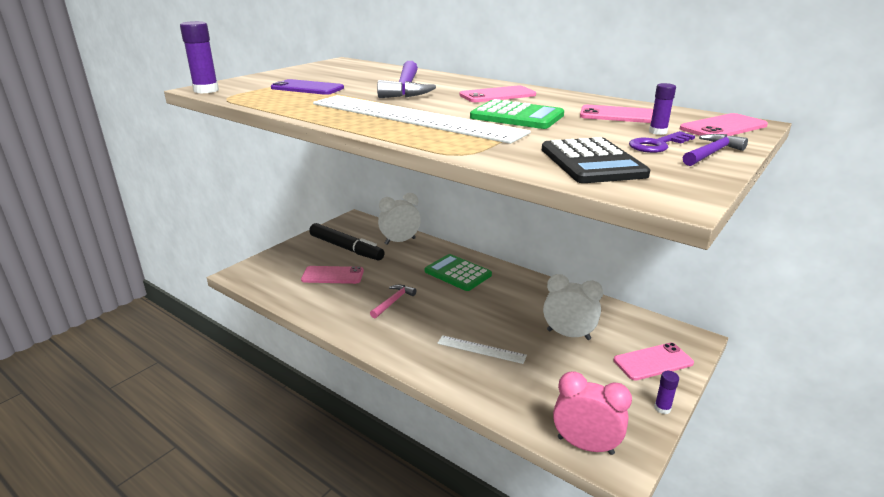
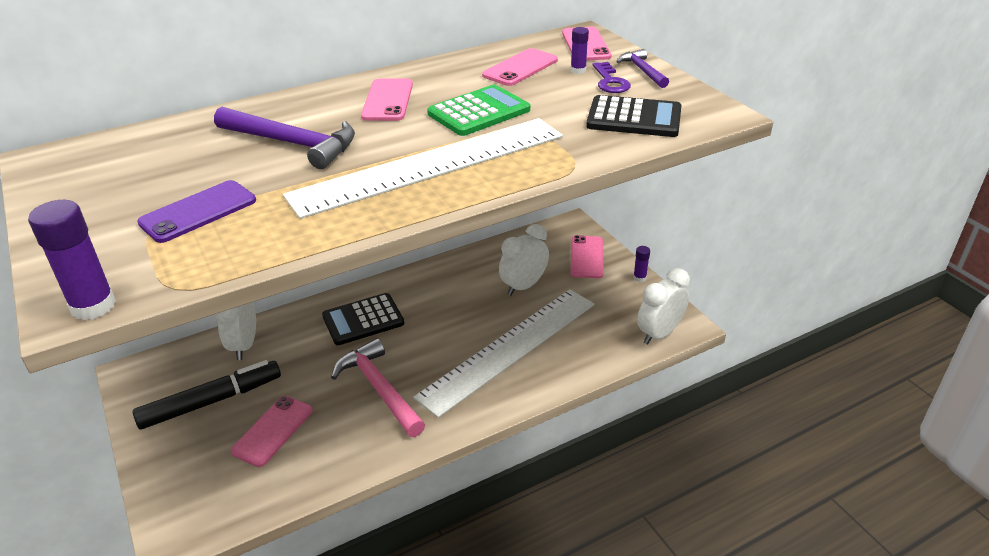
camera: 65 degrees left, 10 degrees up
(393, 301) = (379, 389): pink hammer -> pink hammer, size x1.79
(457, 273) = (363, 320): green calculator -> black calculator
(481, 349) = (509, 349): white ruler -> white ruler, size x2.36
(585, 445) = (659, 333): pink clock -> white clock

